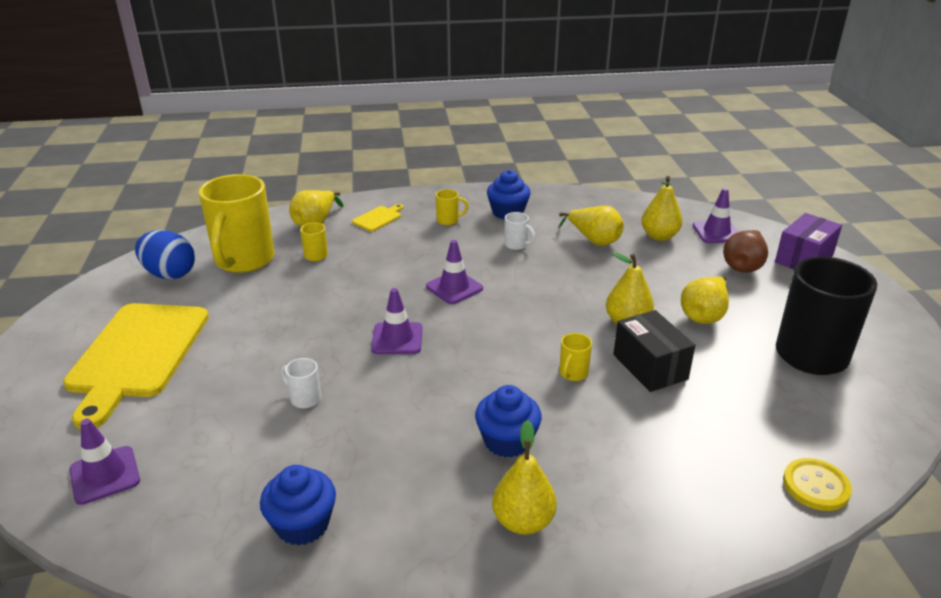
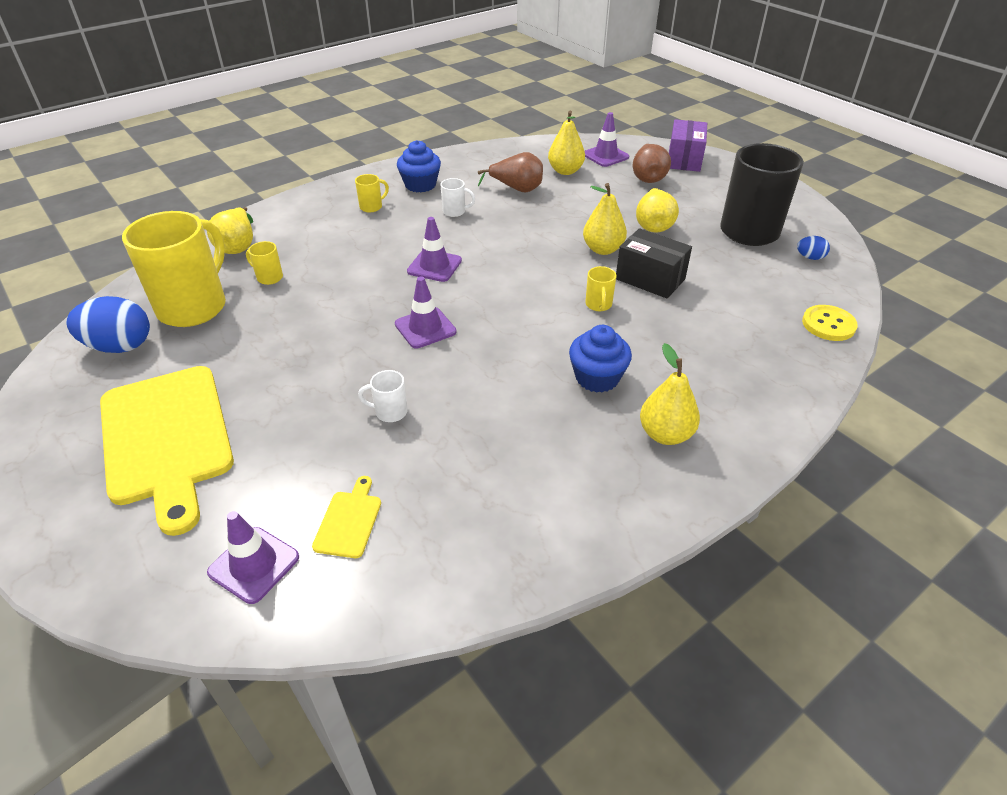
camera: 30 degrees left, 10 degrees up
(243, 261) = (194, 306): yellow mug -> yellow mug turned 135 degrees counterclockwise
(302, 524) = (494, 518): blue cupcake -> none
(378, 218) = (300, 223): yellow cutting board -> yellow cutting board (349, 521)
(594, 240) = (517, 189): yellow pear -> brown pear
(862, 406) = (810, 257): none -> blue egg

